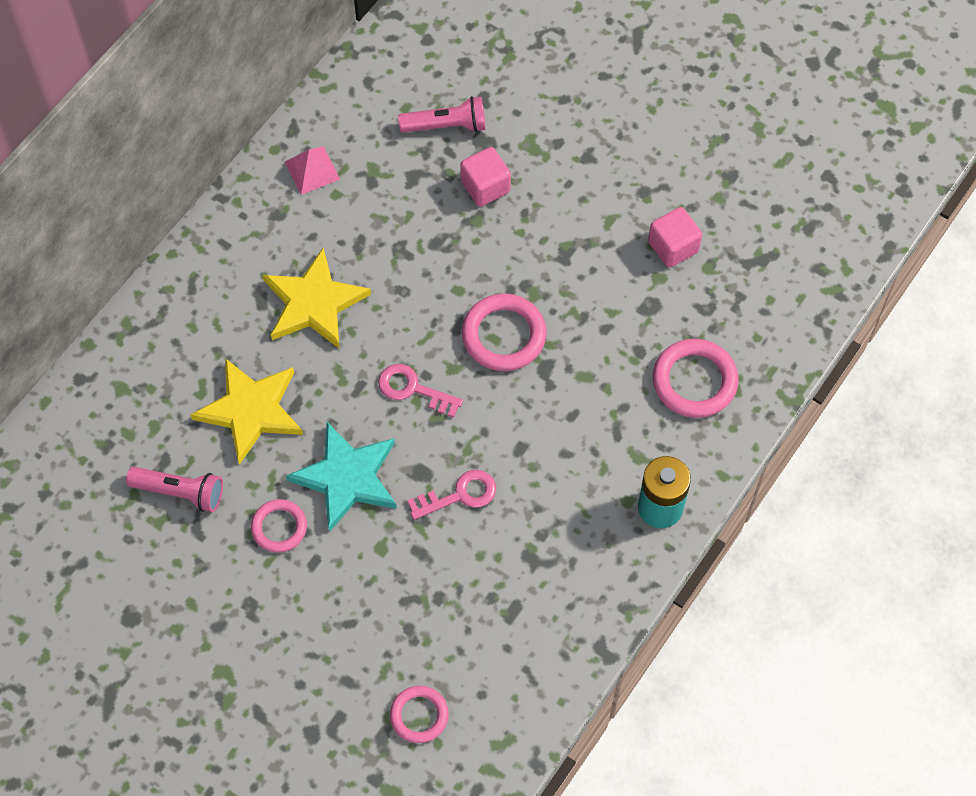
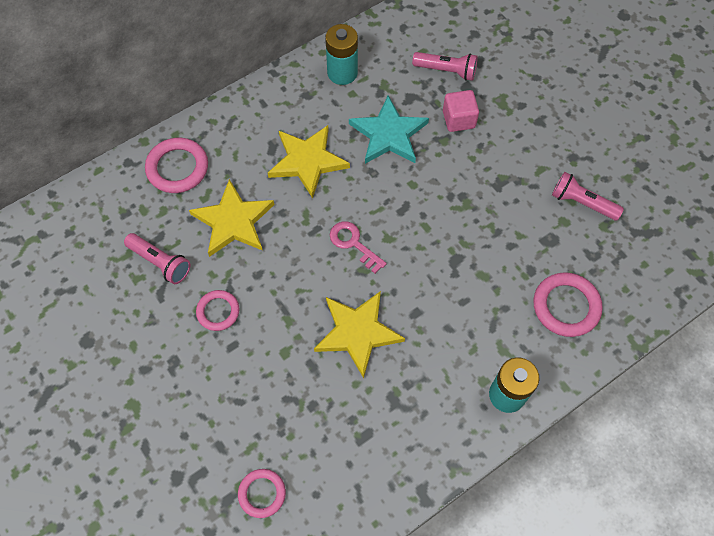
camera: 20 degrees right, 0 degrees up
(312, 170) = (342, 73): pink pyramid -> turquoise battery
(347, 477) = (281, 291): turquoise star -> turquoise star (388, 134)
(459, 495) = (357, 332): pink key -> yellow star
(504, 335) = (434, 226): pink ring -> pink ring (177, 168)
(673, 247) = (582, 203): pink cube -> pink flashlight

